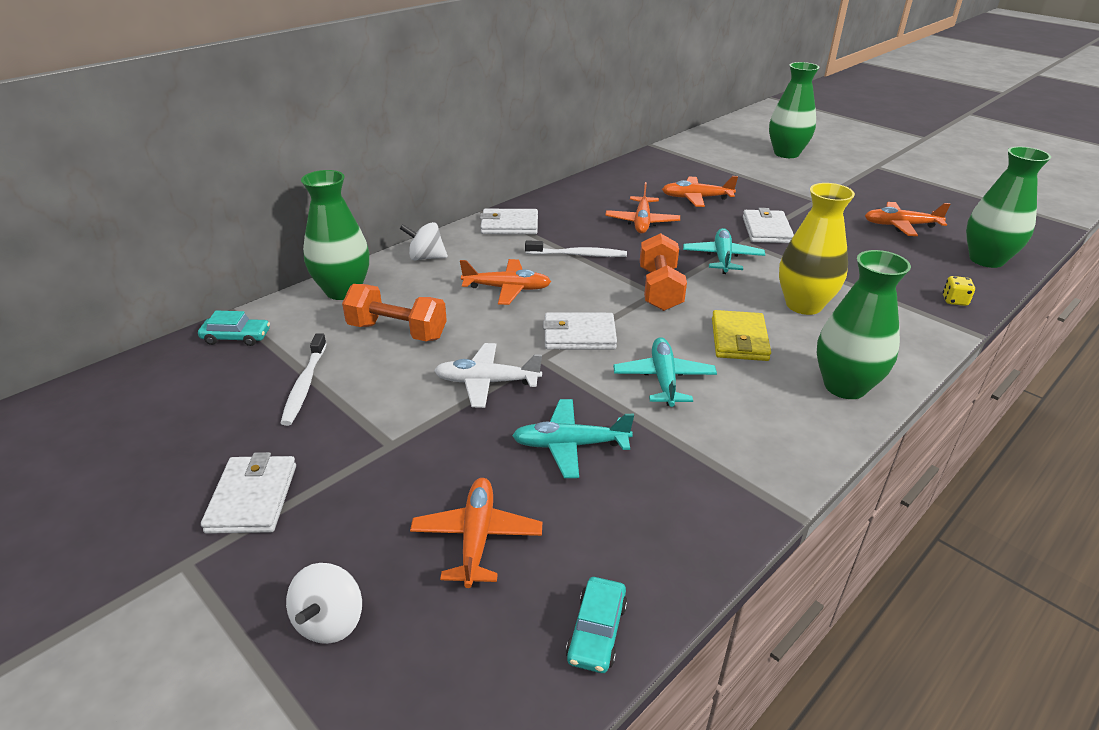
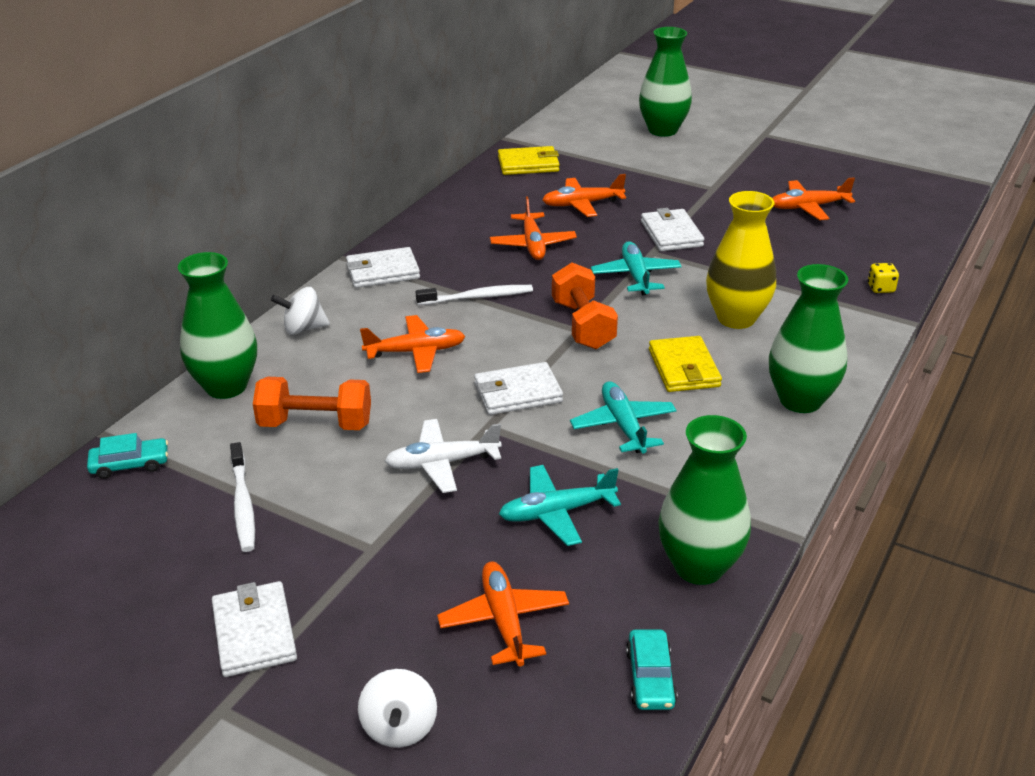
camera: 15 degrees left, 0 degrees up
(663, 164) = (528, 164): none -> yellow wallet
(986, 260) = (901, 235): green vase -> green vase (699, 566)

